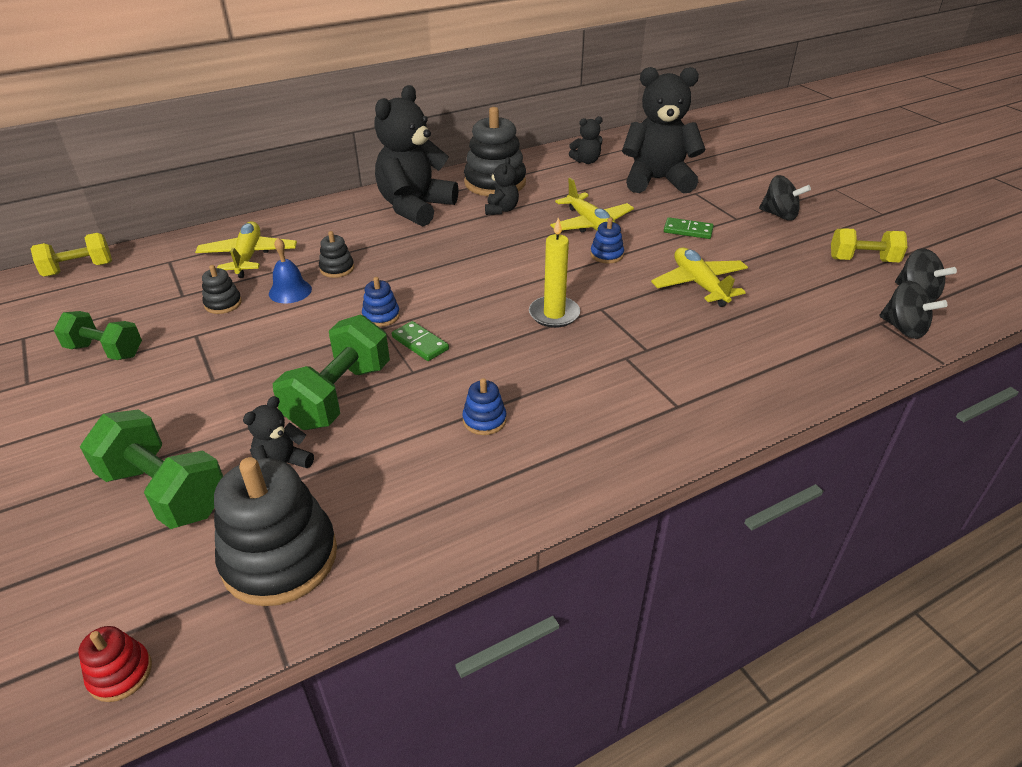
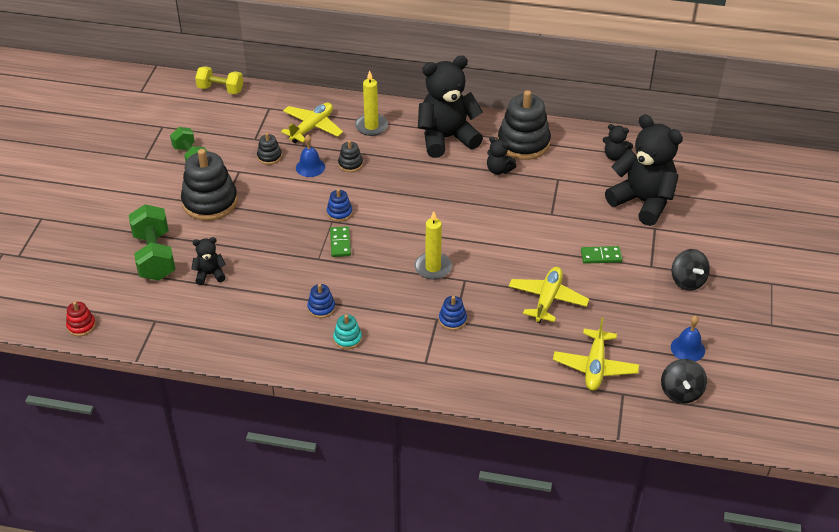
camera: 40 degrees right, 5 degrees up
(280, 558) = (171, 317): black stacking toy -> black stacking toy (210, 202)
(320, 229) = (371, 126): none -> yellow candle
(339, 395) = (270, 251): green dumbbell -> none
(501, 210) = (499, 170): black teddy bear -> black teddy bear turned 75 degrees clockwise
(560, 434) = (347, 339): none -> turquoise stacking toy
(591, 224) = (542, 215): yellow plane -> yellow plane (595, 367)
(606, 255) = (519, 244): blue stacking toy -> blue stacking toy (452, 320)
(688, 230) = (601, 256): green domino -> green domino turned 60 degrees counterclockwise
(863, 260) = (687, 348): yellow dumbbell -> blue bell
(903, 328) = (630, 406): black spinning top -> none

